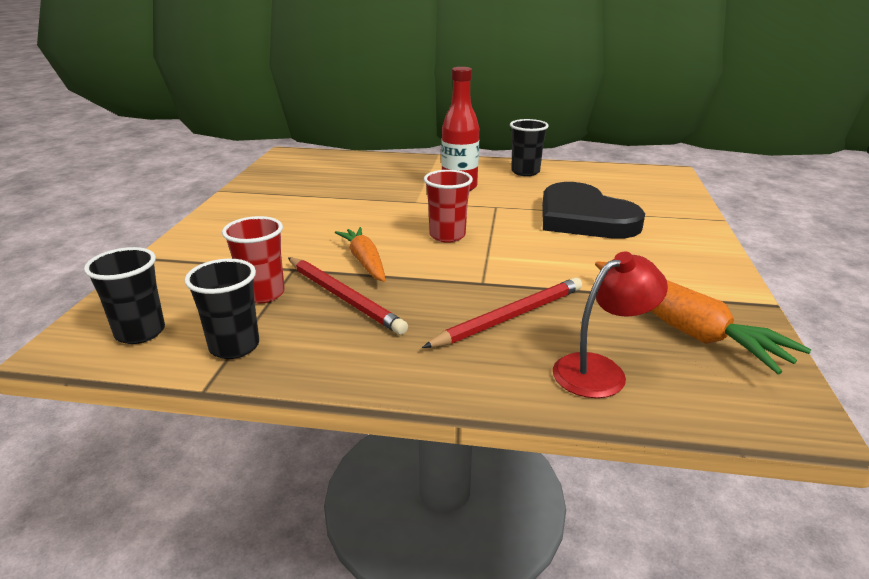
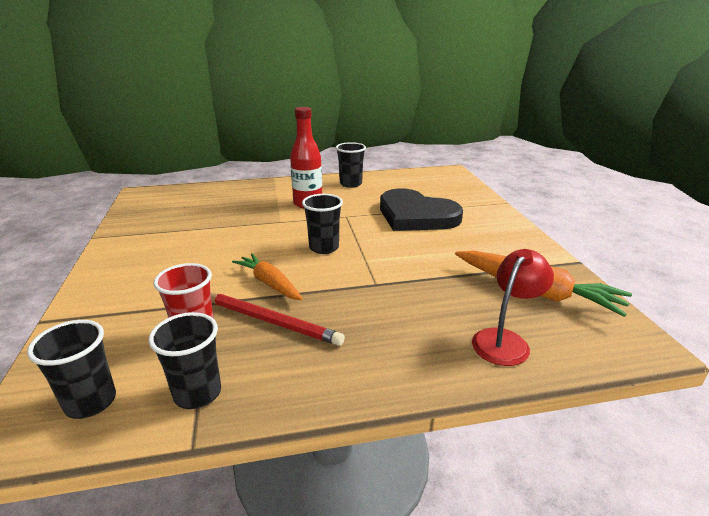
camera: 20 degrees left, 0 degrees up
(447, 236) = (324, 248): red cup -> black cup
(509, 317) = (414, 310): red pencil -> none

